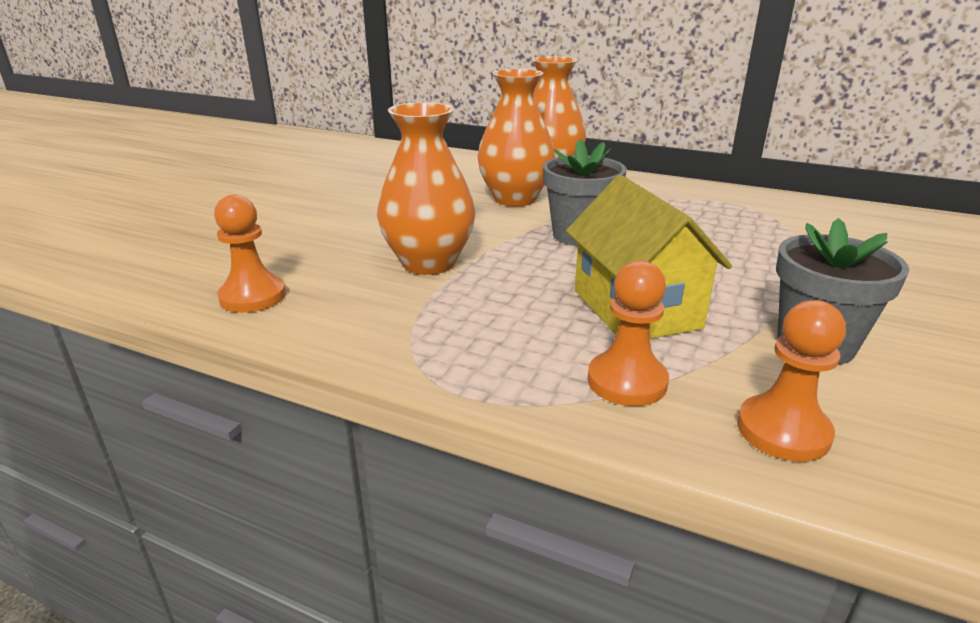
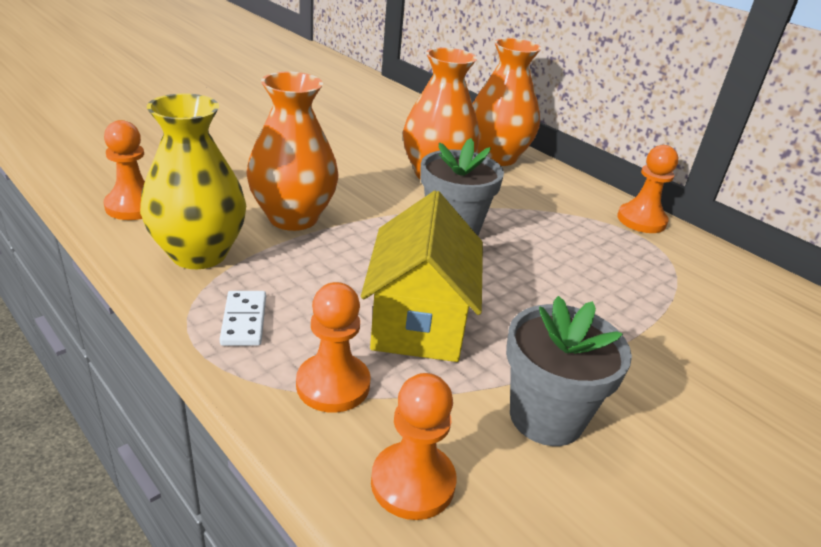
camera: 20 degrees right, 5 degrees up
(372, 317) = (199, 254): none -> yellow vase
(484, 358) = (244, 321): none -> white domino
(709, 191) = (641, 220): none -> orange pawn

